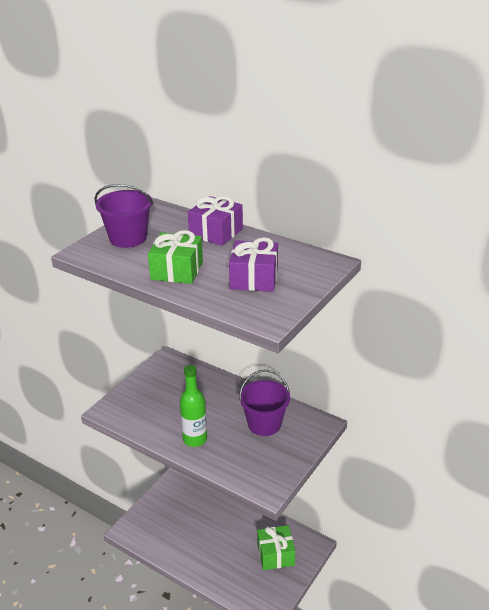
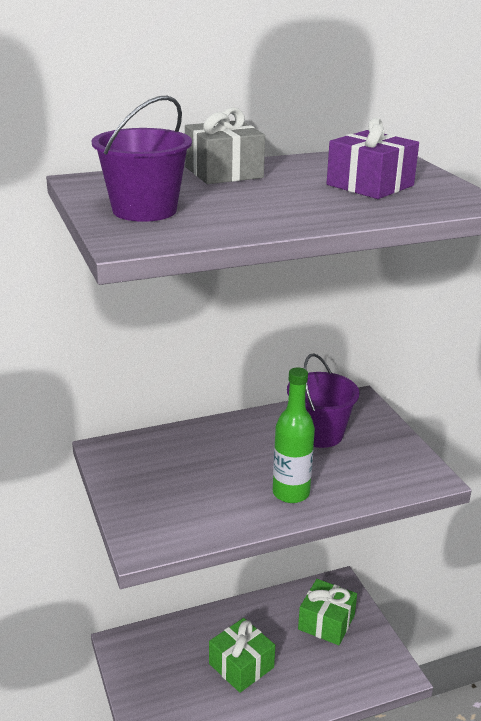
camera: 55 degrees left, 5 degrees down
(177, 270) = (287, 209): green gift -> green gift (241, 665)
(216, 232) = (223, 172): purple gift -> grey gift

